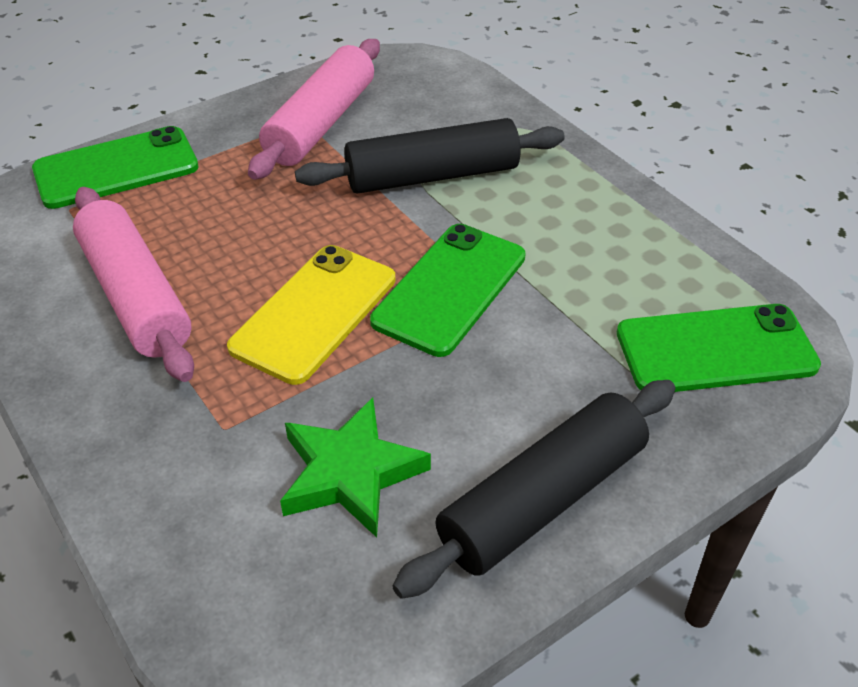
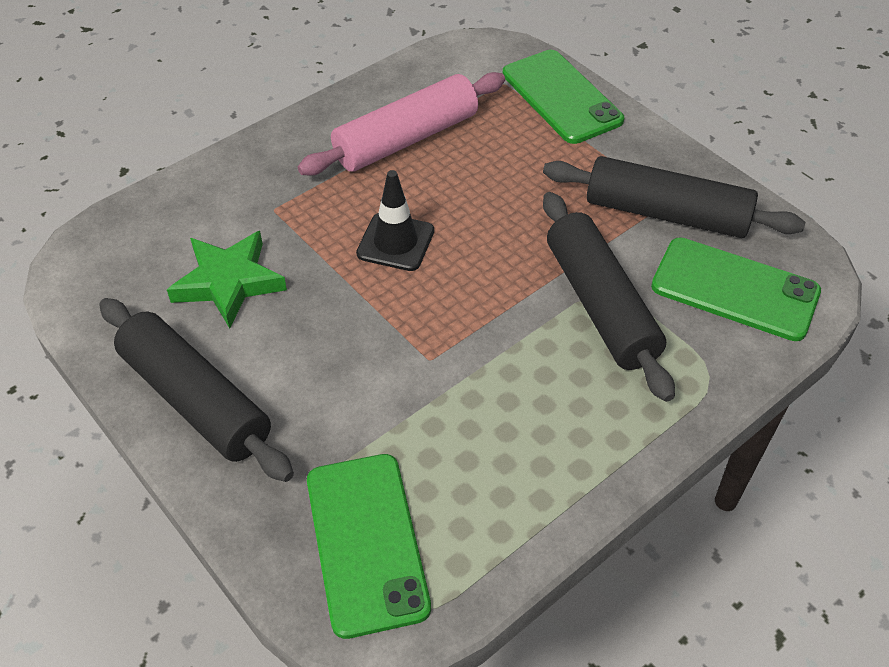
camera: 85 degrees right, 5 degrees up
(314, 313) = (395, 242): yellow phone -> black traffic cone
(321, 123) = (666, 214): pink rolling pin -> black rolling pin
(450, 289) = (434, 329): green phone -> green phone (735, 289)

